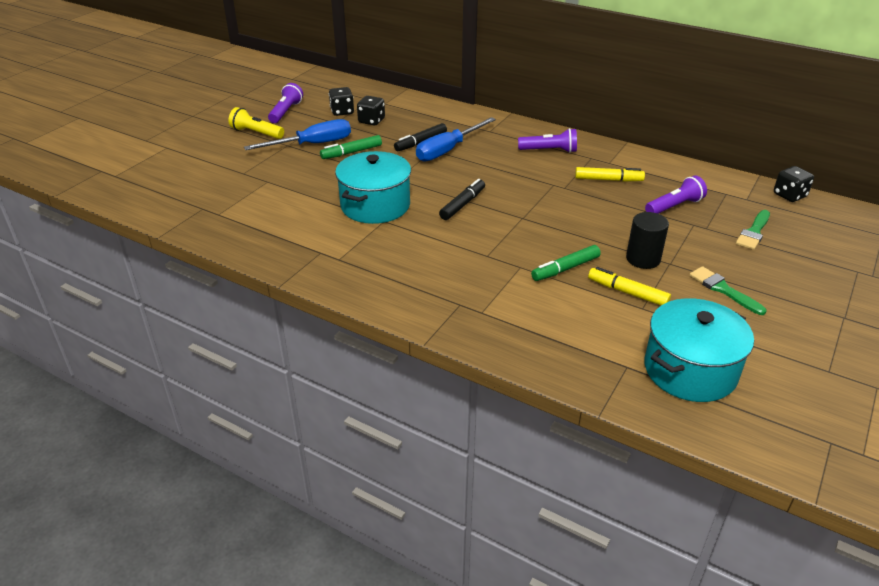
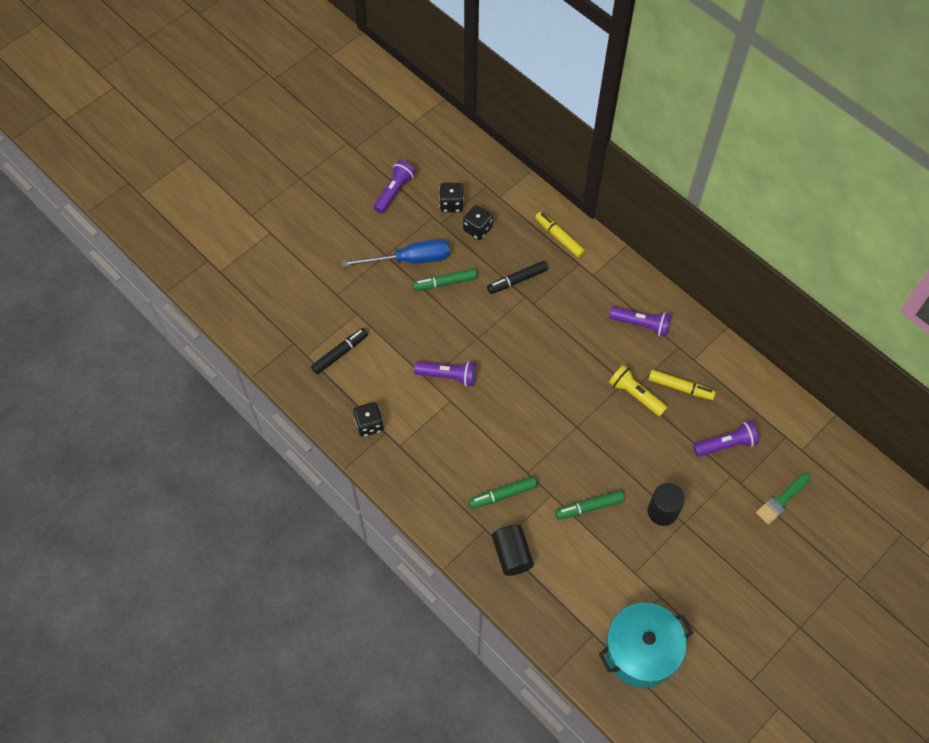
camera: 15 degrees right, 25 degrees up
(256, 133) = (359, 226): yellow flashlight -> yellow flashlight (635, 395)
(375, 205) = (448, 376): turquoise pot -> purple flashlight
(448, 150) = (540, 300): blue screwdriver -> none
(462, 204) = (528, 393): black marker -> black marker (340, 353)
(468, 275) = (503, 495): none -> green marker
(499, 318) = (512, 554): none -> black cylinder
(627, 292) = (630, 550): yellow marker -> yellow marker (559, 237)
(723, 290) = (714, 568): green brush -> none
(789, 195) = (847, 455): black dice -> black dice (369, 424)

